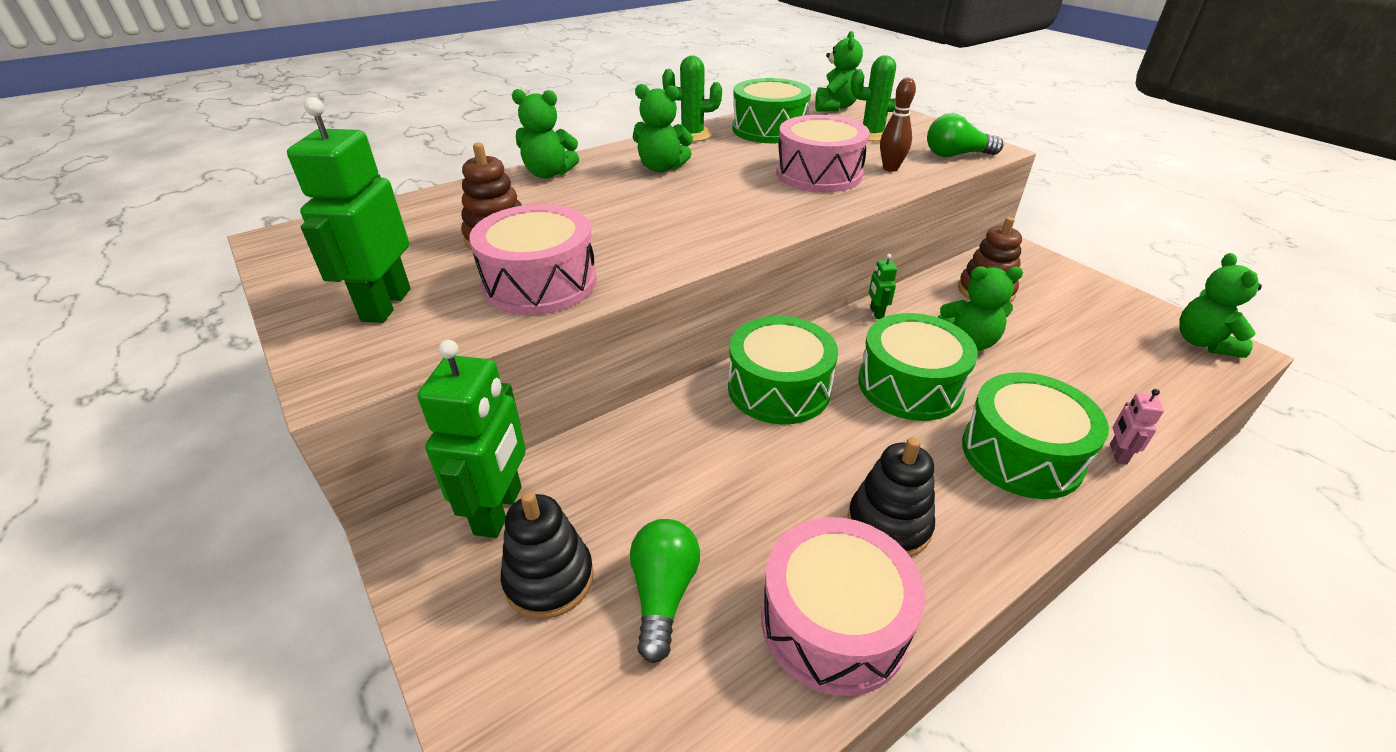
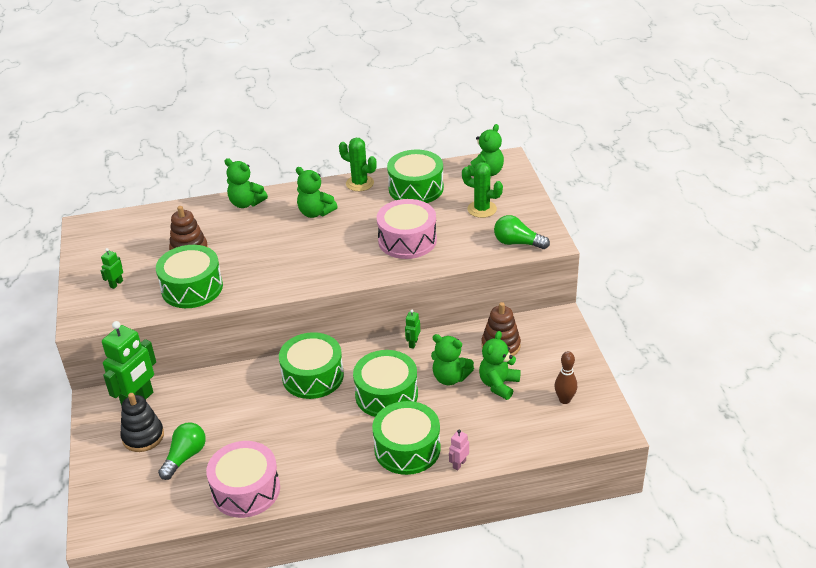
camera: 25 degrees right, 0 degrees up
(385, 305) = (116, 284): green robot -> green robot, size x0.44
(540, 282) = (192, 288): pink drum -> green drum
(888, 524) = (306, 460): black stacking toy -> none
(890, 168) = (458, 246): brown bowling pin -> brown bowling pin (564, 400)
(1203, 343) = (600, 419): green teddy bear -> green teddy bear (499, 385)

